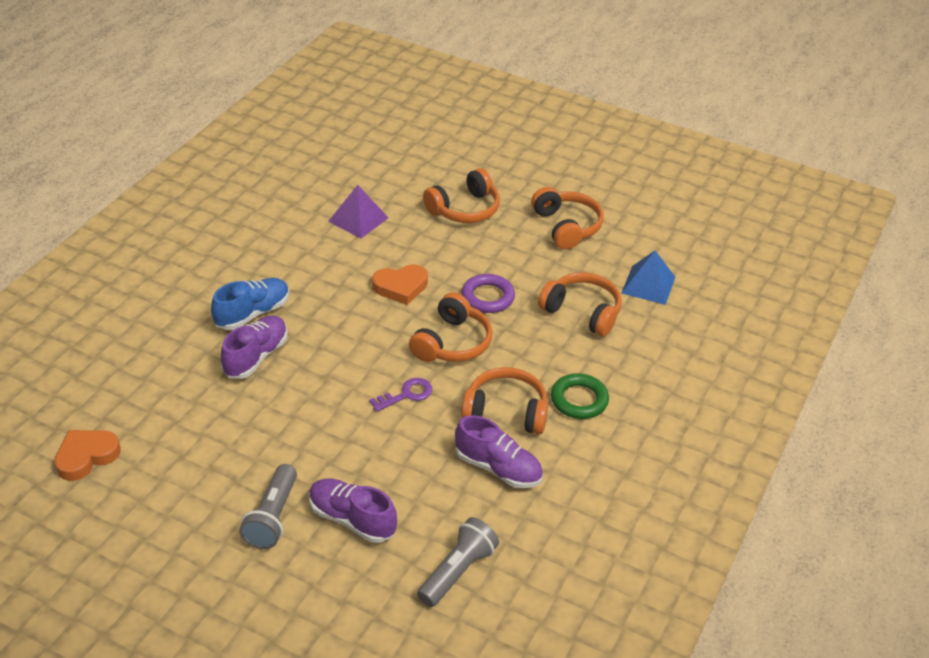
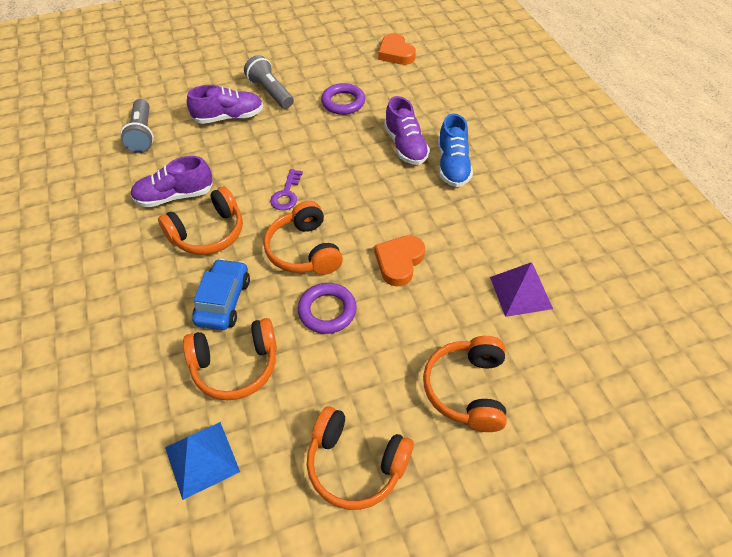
camera: 135 degrees right, 10 degrees up
(86, 456) = (395, 53): orange heart -> orange heart turned 150 degrees clockwise
(230, 442) = (343, 102): none -> purple ring
(549, 354) = (223, 301): none -> blue car
(579, 400) = (163, 282): green ring -> none

